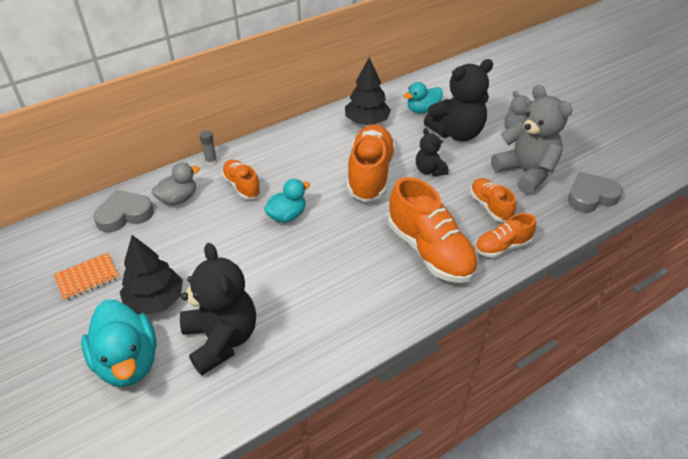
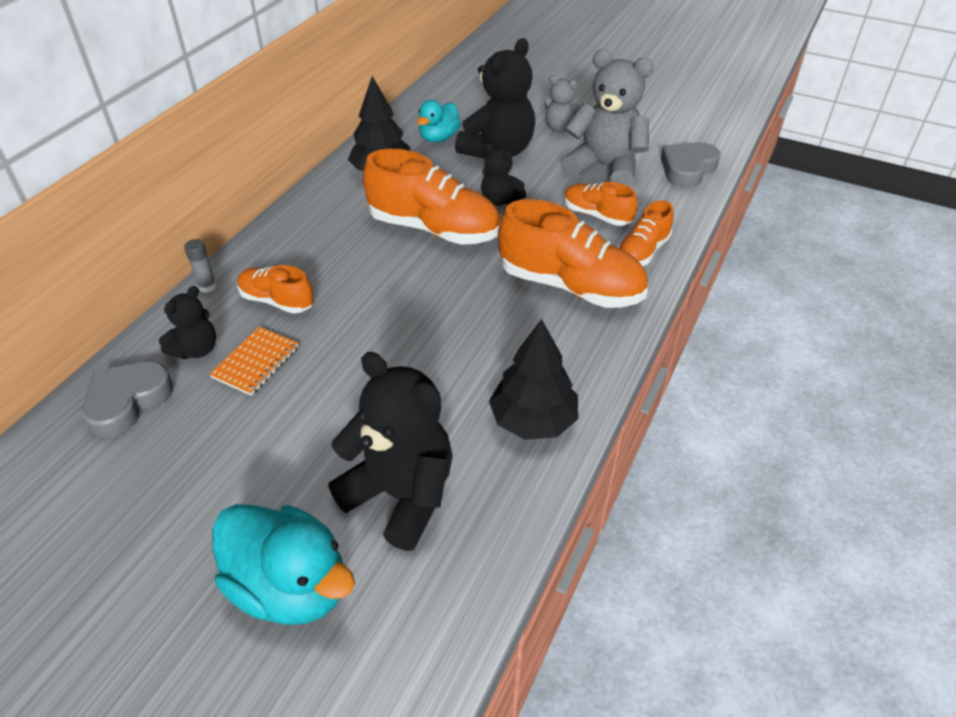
camera: 30 degrees left, 0 degrees up
(87, 278) = (135, 508): orange notebook -> orange notebook (256, 362)
(155, 301) = (268, 491): black tree -> black tree (533, 420)
(178, 198) = (196, 349): grey duck -> black teddy bear
(287, 215) = (367, 313): turquoise duck -> none
(370, 174) = (434, 229): orange shoe -> orange shoe turned 135 degrees clockwise

